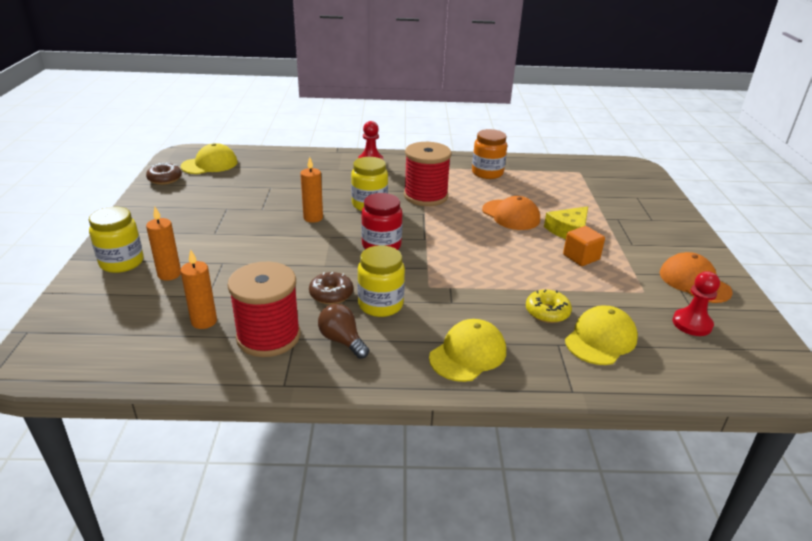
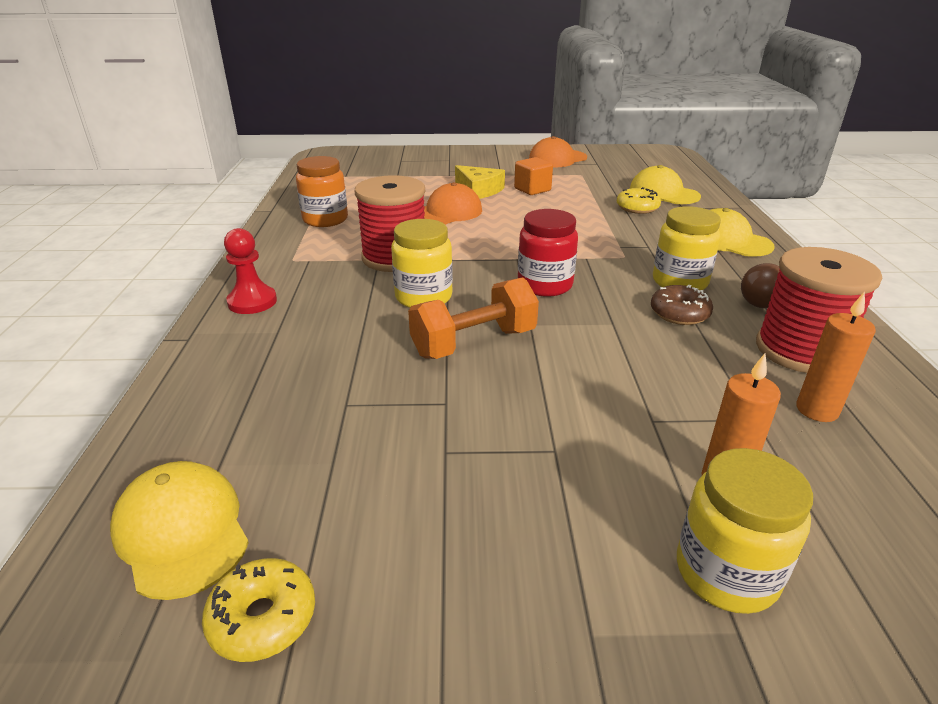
camera: 90 degrees left, 0 degrees up
(165, 179) = (263, 618): brown donut -> yellow donut
(313, 218) = (474, 343): orange candle -> orange dumbbell
(692, 324) = (620, 166): red pawn -> none

